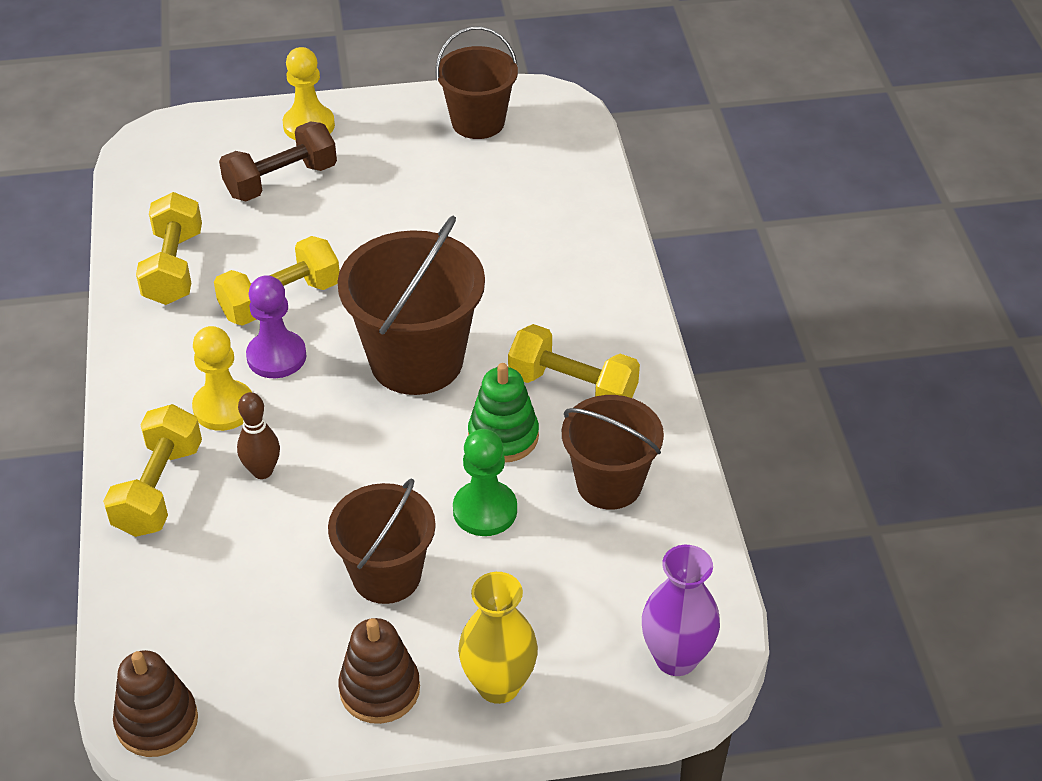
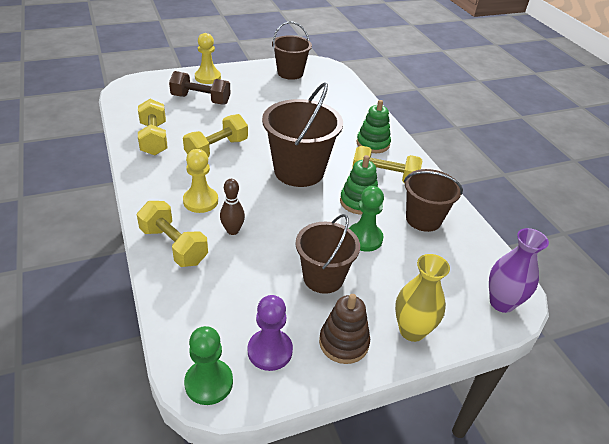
camera: 15 degrees left, 5 degrees down
(157, 722) = (209, 383): brown stacking toy -> green pawn
(159, 489) = (174, 246): yellow dumbbell -> yellow dumbbell turned 45 degrees counterclockwise
(276, 356) = (223, 175): purple pawn -> purple pawn (270, 351)
(281, 181) = (201, 99): brown dumbbell -> brown dumbbell turned 60 degrees clockwise
(581, 310) = (373, 144): none -> green stacking toy

